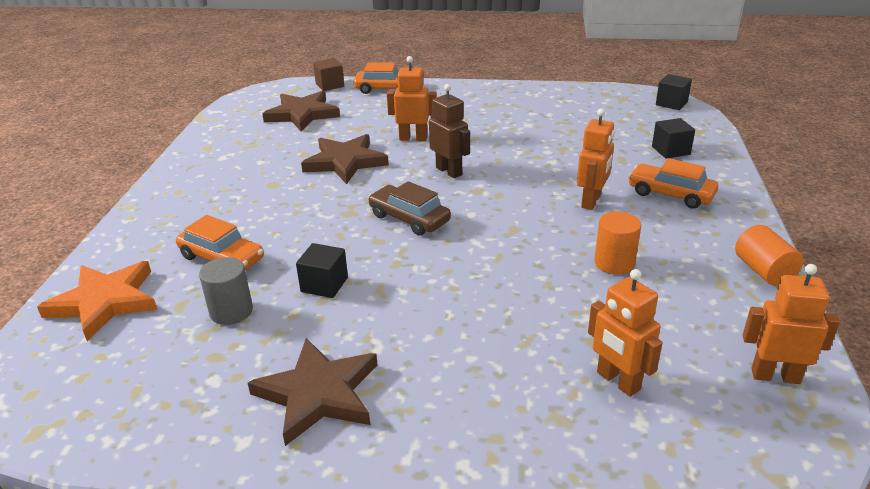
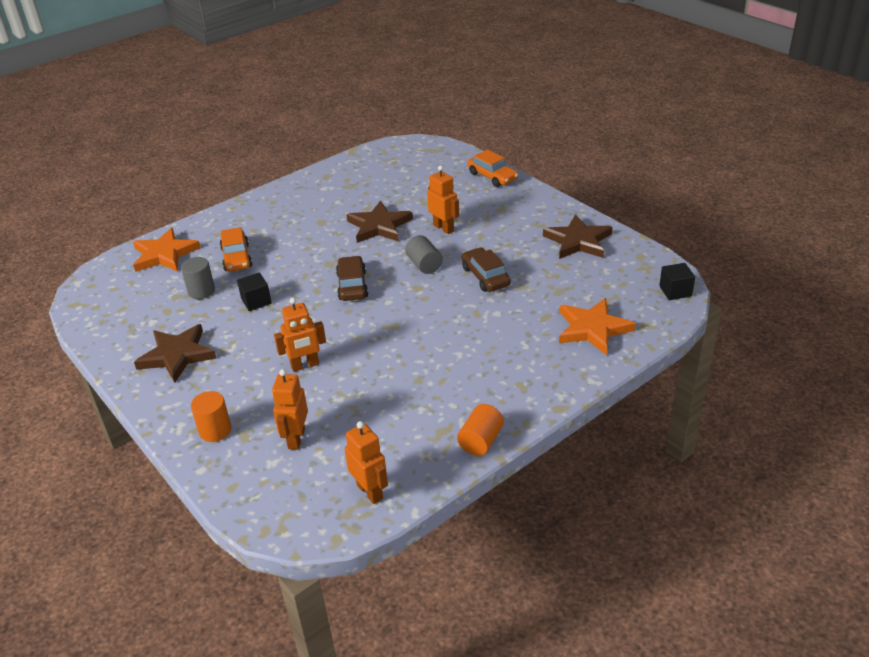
camera: 45 degrees right, 5 degrees up
(302, 114) = (410, 175): brown star -> brown star (578, 241)
(330, 85) = (462, 156): brown cube -> none
(449, 171) = (424, 265): brown robot -> grey cylinder
(520, 155) = (485, 276): none -> brown car
(591, 201) = (468, 334): orange robot -> orange robot (305, 365)
(614, 263) = (408, 380): orange cylinder -> orange cylinder (215, 430)
(670, 150) = (593, 329): black cube -> orange star
(670, 194) = (527, 359): orange car -> none

